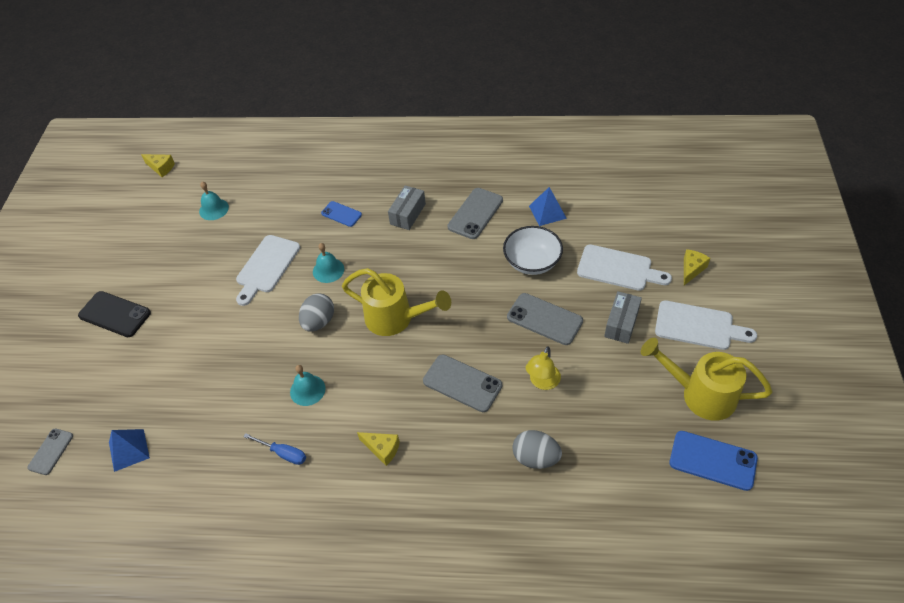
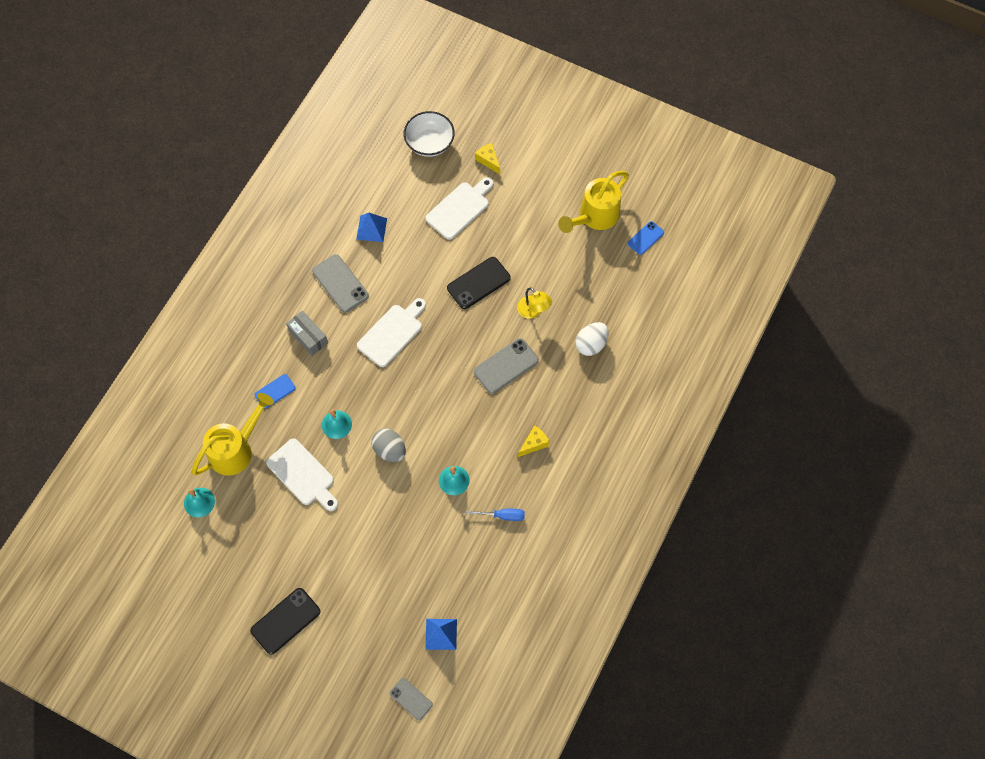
camera: 70 degrees left, 15 degrees up
(161, 168) = (105, 539): yellow cheese -> none
(283, 453) = (503, 515): blue screwdriver -> blue screwdriver turned 45 degrees clockwise
(395, 318) = (419, 390): yellow watering can -> yellow watering can (235, 449)
(532, 262) = (418, 265): white bowl -> white bowl (429, 143)
(535, 458) = (591, 344): grey egg -> white egg
(544, 319) = (478, 283): grey phone -> black phone
(621, 323) = (511, 233): grey box -> none
(698, 326) = (540, 185): white cutting board -> white cutting board (392, 333)
(712, 460) = (645, 238): blue phone -> blue phone, size x0.62

